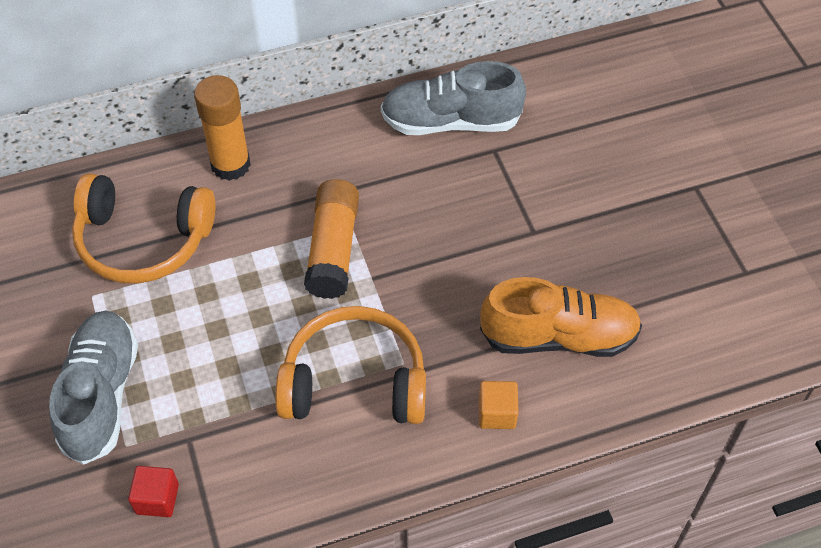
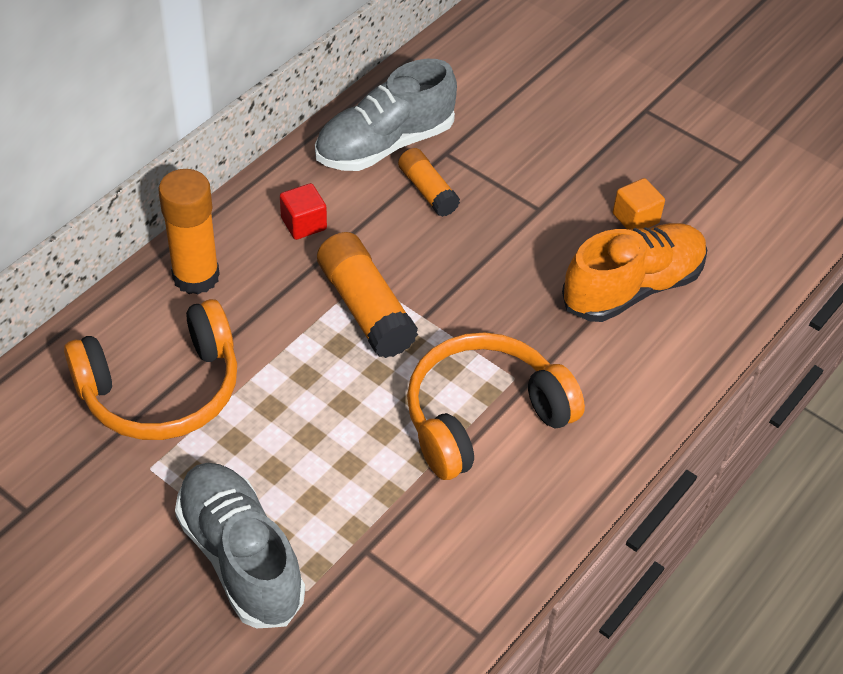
camera: 35 degrees left, 5 degrees down
(157, 499) = (380, 621): red cube -> red cube (303, 224)
(455, 175) = (428, 191): none -> orange glue stick
(497, 413) = (632, 379): orange cube -> orange cube (635, 218)

